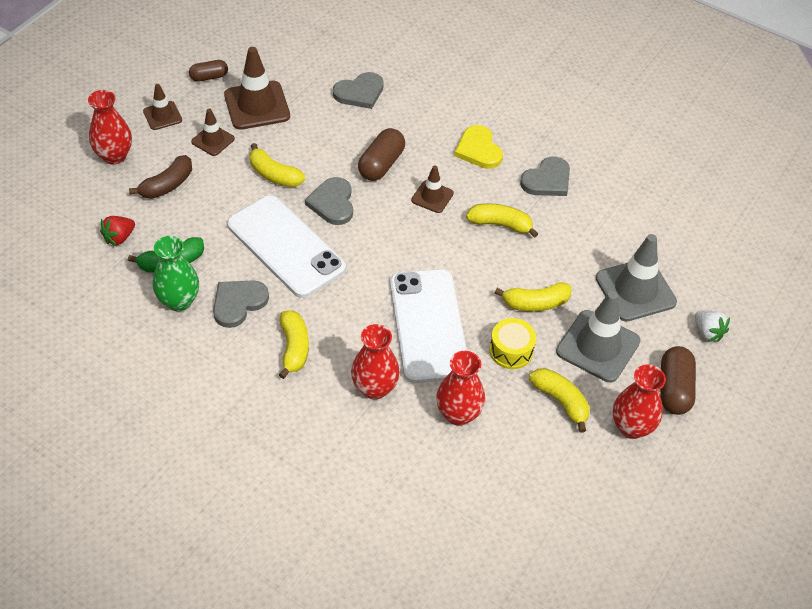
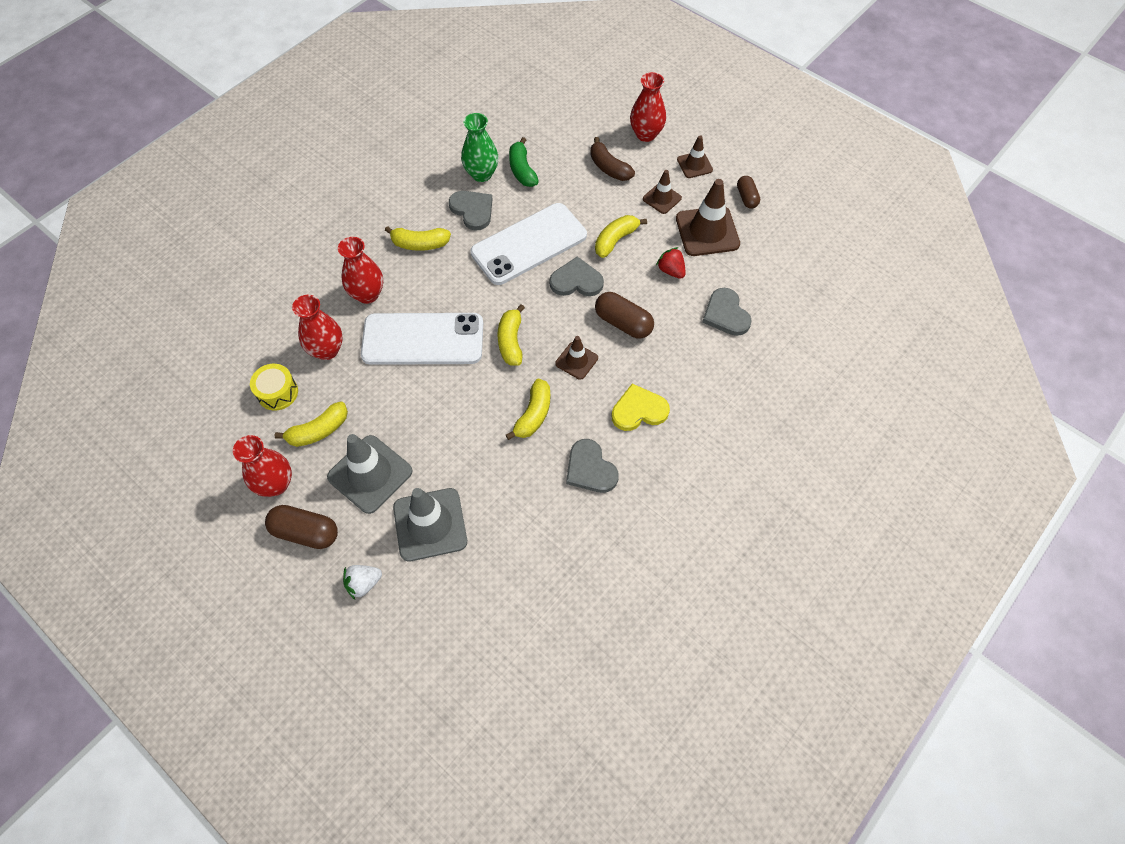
camera: 100 degrees right, 10 degrees up
(119, 238) = (553, 139): red strawberry -> red strawberry (671, 270)
(511, 351) = (381, 400): yellow drum -> yellow drum (277, 392)
(535, 303) = (431, 429): yellow banana -> yellow banana (511, 341)

